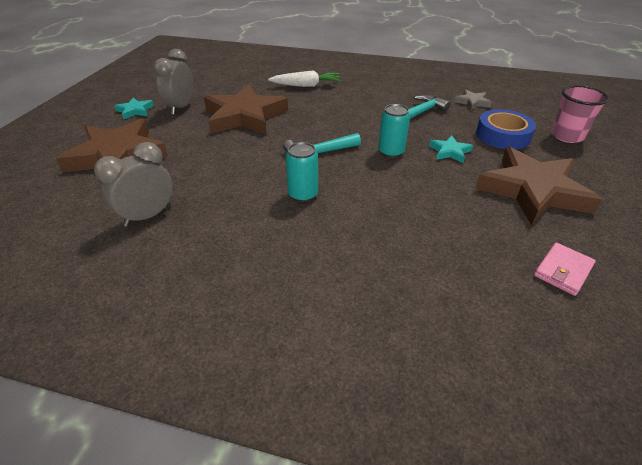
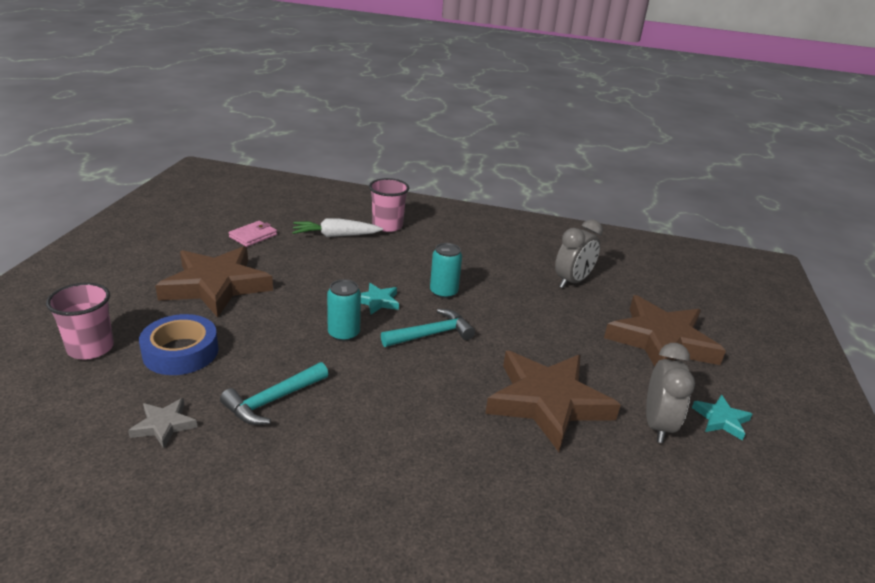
camera: 175 degrees right, 10 degrees down
(306, 85) = (464, 488): white carrot -> white carrot (335, 235)
(380, 313) = (387, 226): none -> pink cup
(450, 152) = (271, 331): turquoise star -> turquoise star (377, 301)

